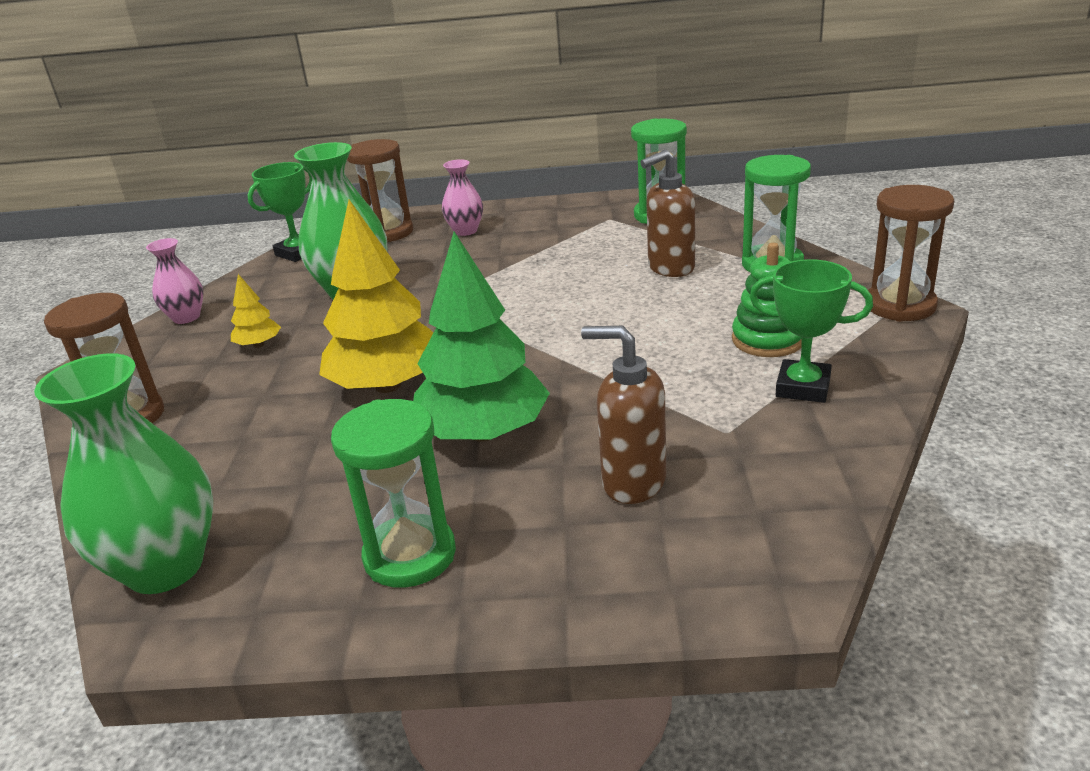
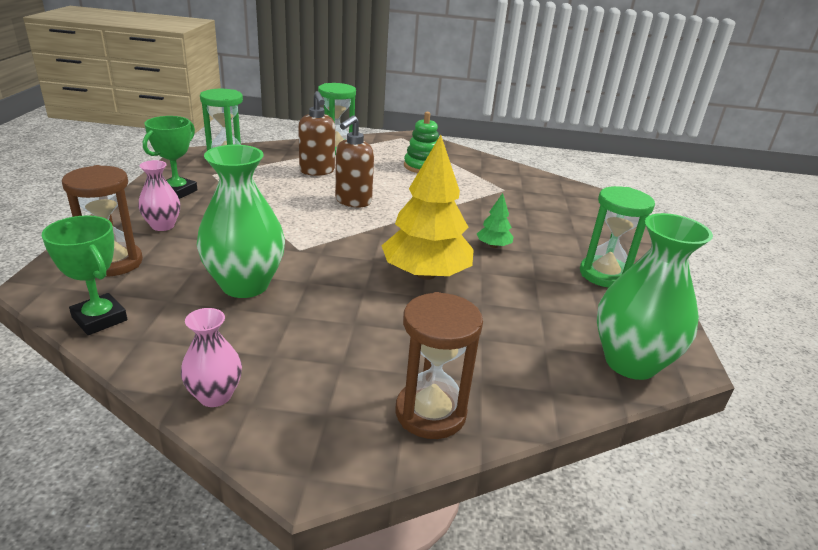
camera: 90 degrees left, 0 degrees up
(259, 345) = (322, 337): yellow tree -> none
(484, 433) = (493, 246): green tree -> green tree, size x0.44
(633, 482) = (543, 214): brown soap dispenser -> brown soap dispenser (353, 201)
(803, 387) = (470, 169): green trophy -> green trophy (177, 191)
(900, 306) = (404, 138): brown hourglass -> none

